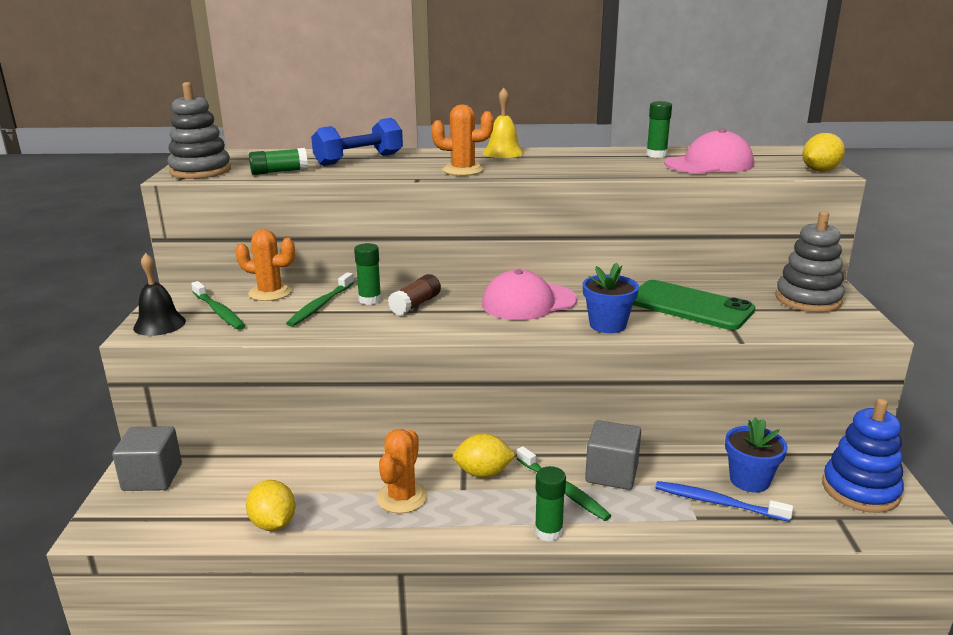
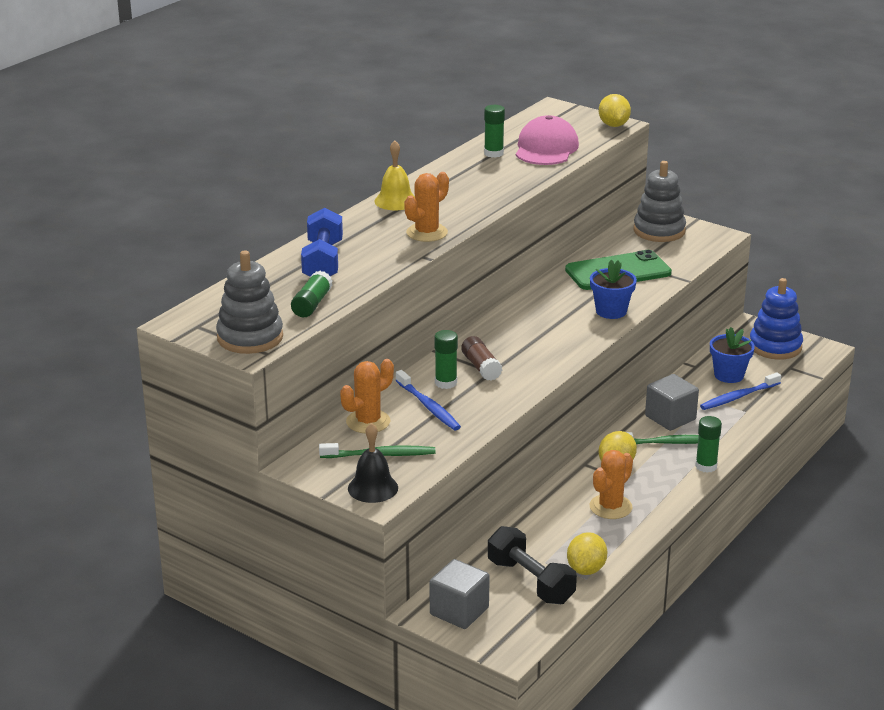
camera: 55 degrees left, 5 degrees up
(227, 498) = (530, 581): none -> black dumbbell
(273, 524) = (586, 569): yellow lemon -> yellow lemon turned 75 degrees counterclockwise
(320, 305) = (428, 407): green toothbrush -> blue toothbrush
(402, 497) = (610, 507): orange cactus -> orange cactus turned 75 degrees clockwise
(529, 302) = (536, 323): pink cap -> none

